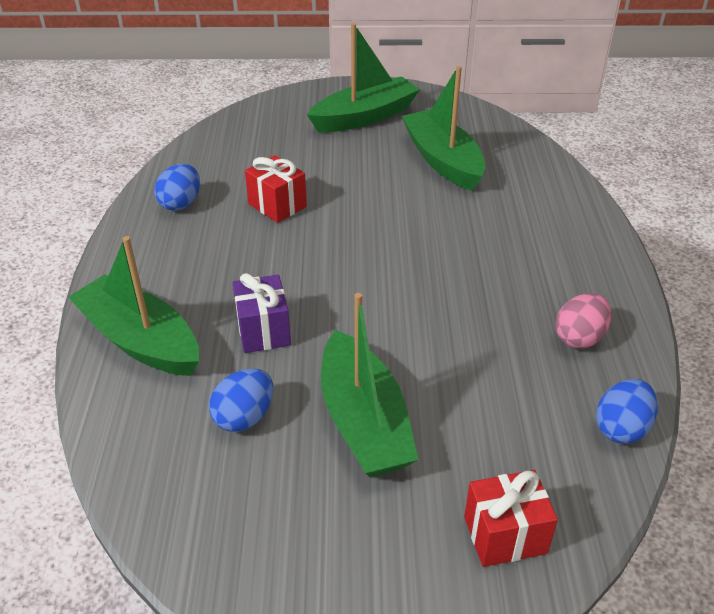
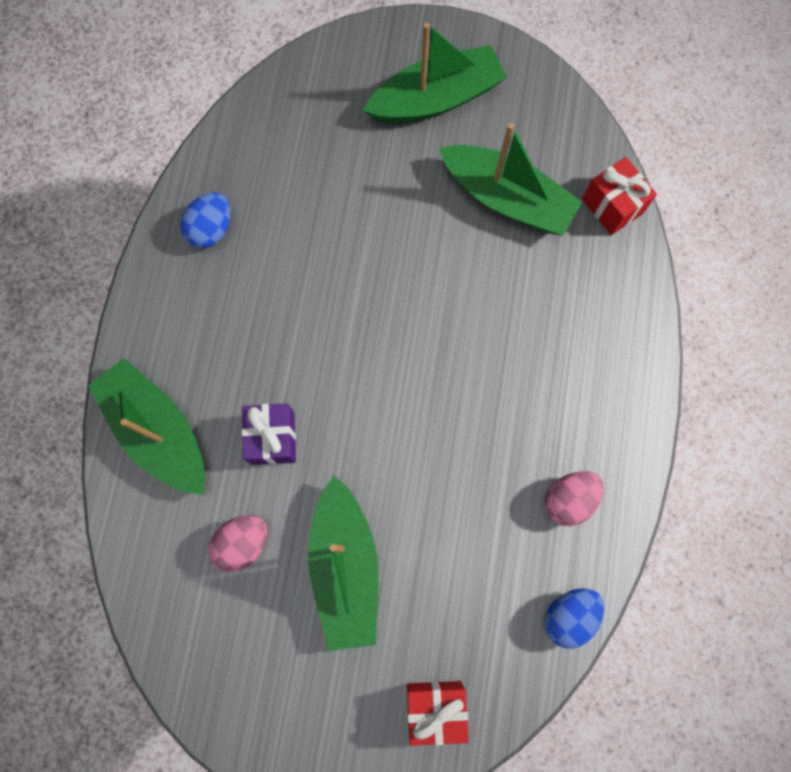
camera: 10 degrees right, 35 degrees up
(244, 417) = (243, 543): blue egg -> pink egg
(277, 205) = (312, 249): red gift -> red gift (612, 206)
(443, 160) = (507, 199): green boat -> green boat turned 135 degrees clockwise

